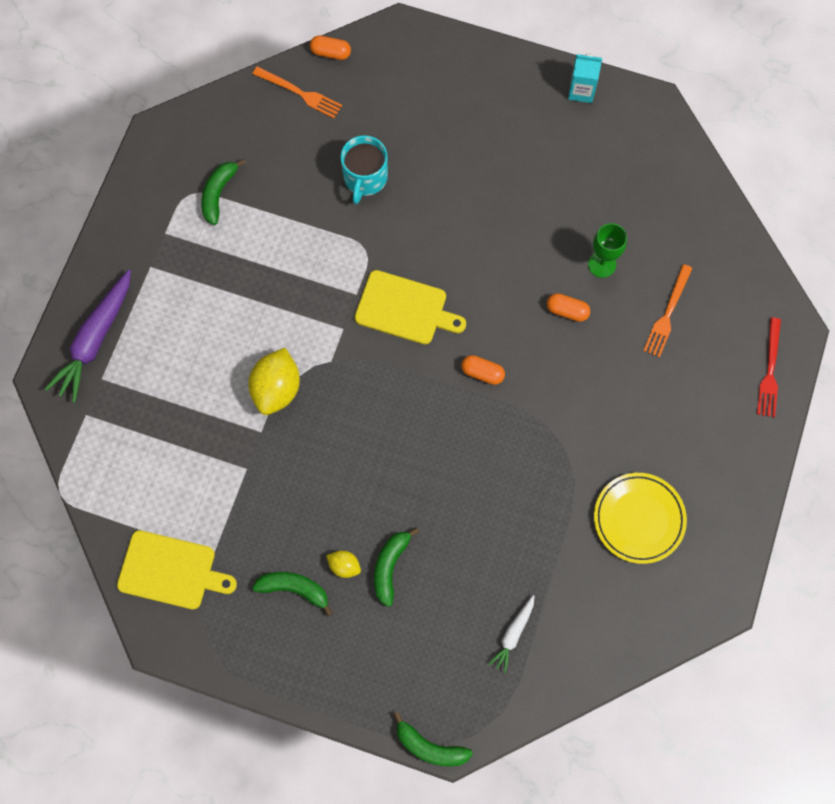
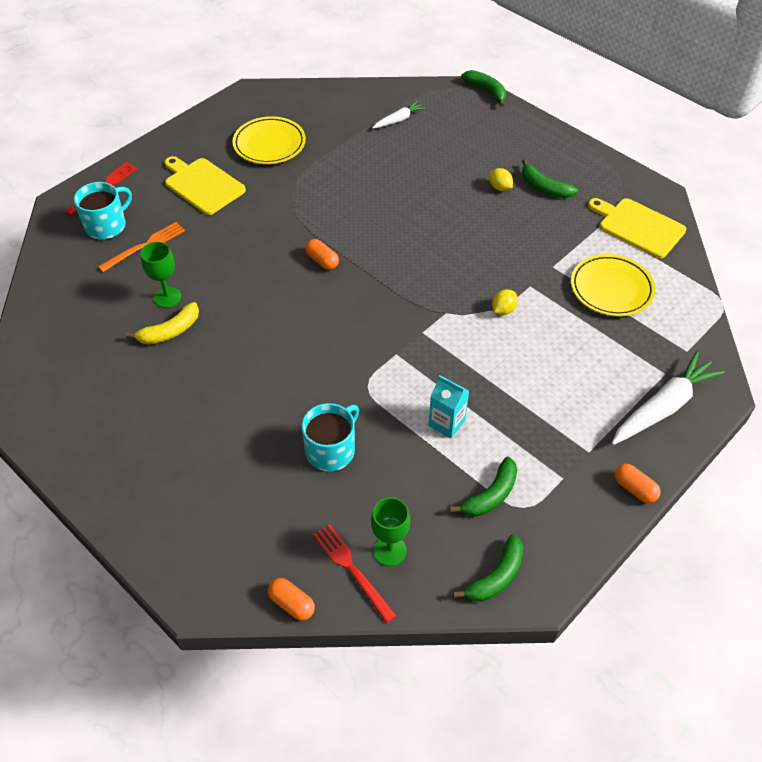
camera: 155 degrees left, 20 degrees down
(95, 340) = (663, 407): purple carrot -> white carrot
(178, 464) = (611, 289): none -> yellow plate
(277, 389) = (503, 310): yellow lemon -> yellow lemon, size x0.51
(278, 118) = (390, 551): none -> green goblet
(299, 93) = (352, 570): orange fork -> red fork
(390, 566) = (465, 177): green banana -> green banana (496, 576)
(405, 309) = (359, 327): yellow cutting board -> yellow cutting board (203, 185)
(567, 311) = (222, 276): orange capsule -> orange capsule (634, 489)
(573, 230) = (170, 331): none -> yellow banana
(581, 91) = (62, 447): turquoise carton -> turquoise carton (446, 423)
(725, 322) = (106, 225): none -> turquoise mug

